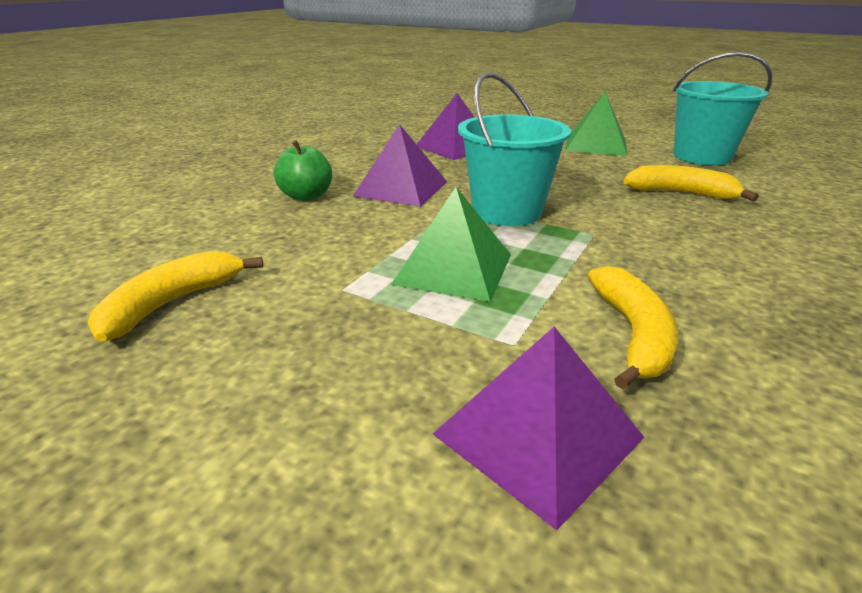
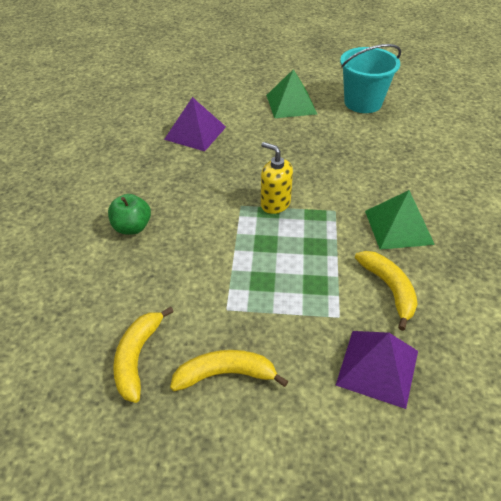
camera: 25 degrees left, 15 degrees up
(401, 188) = (192, 198): purple pyramid -> none
(454, 269) = (276, 270): green pyramid -> green pyramid (398, 227)
(507, 211) = (275, 204): turquoise bucket -> yellow soap dispenser
(681, 193) = (366, 152): yellow banana -> yellow banana (225, 374)

